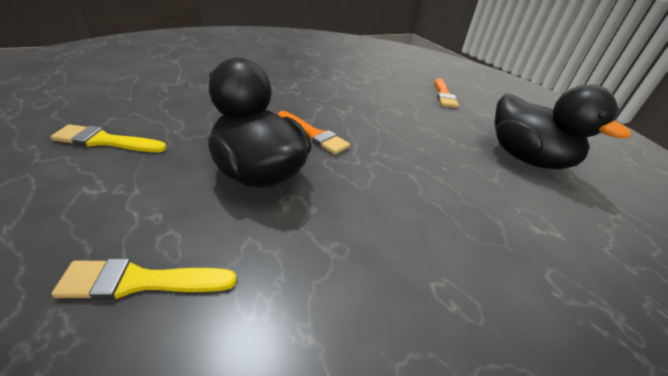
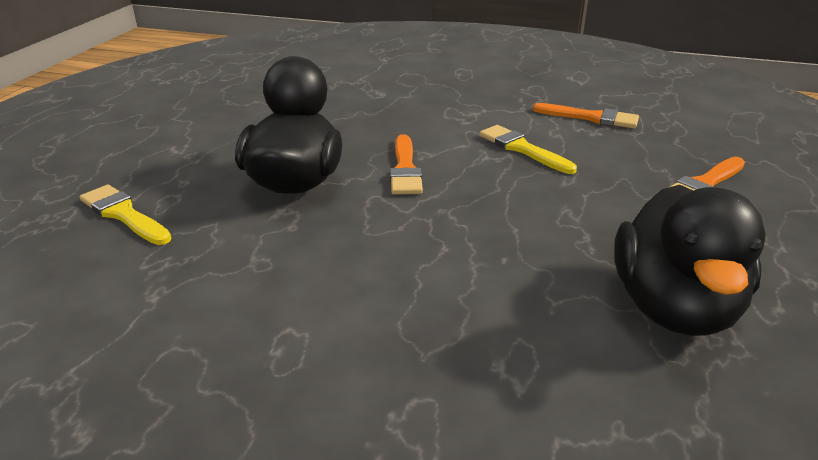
camera: 50 degrees right, 5 degrees down
(105, 141) = (228, 118): yellow brush -> yellow brush (522, 149)
(353, 73) = (591, 117): none -> orange brush

